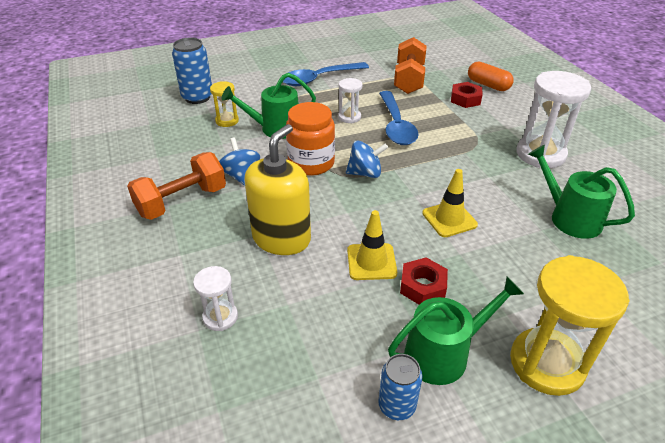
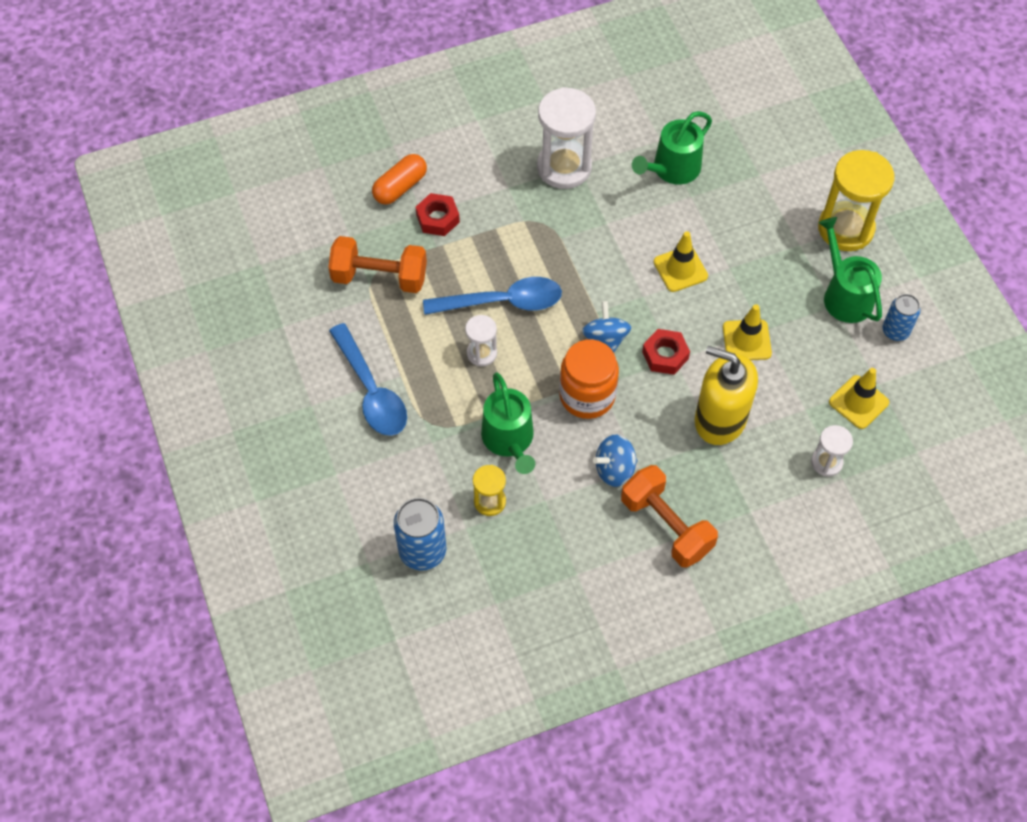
camera: 90 degrees left, 20 degrees up
(293, 354) = (858, 402): none -> yellow traffic cone
(422, 286) = (774, 302): red nut -> red nut (665, 355)

